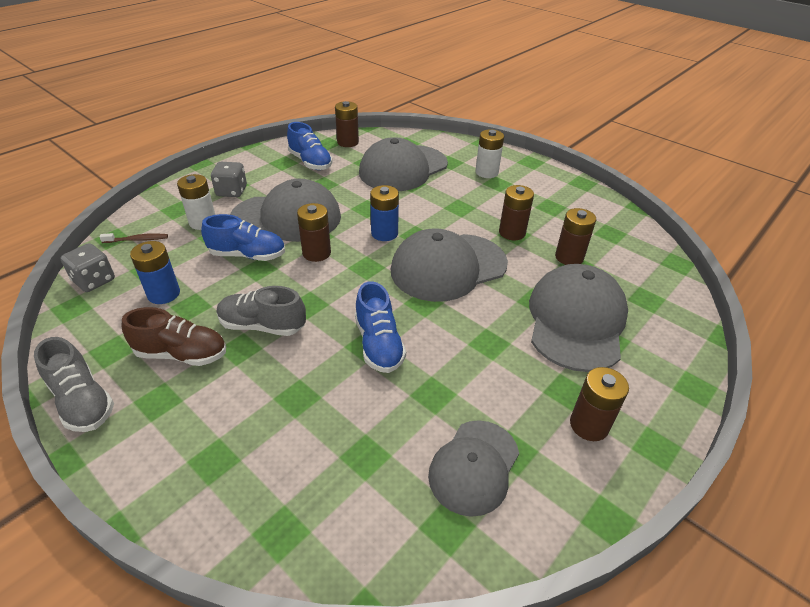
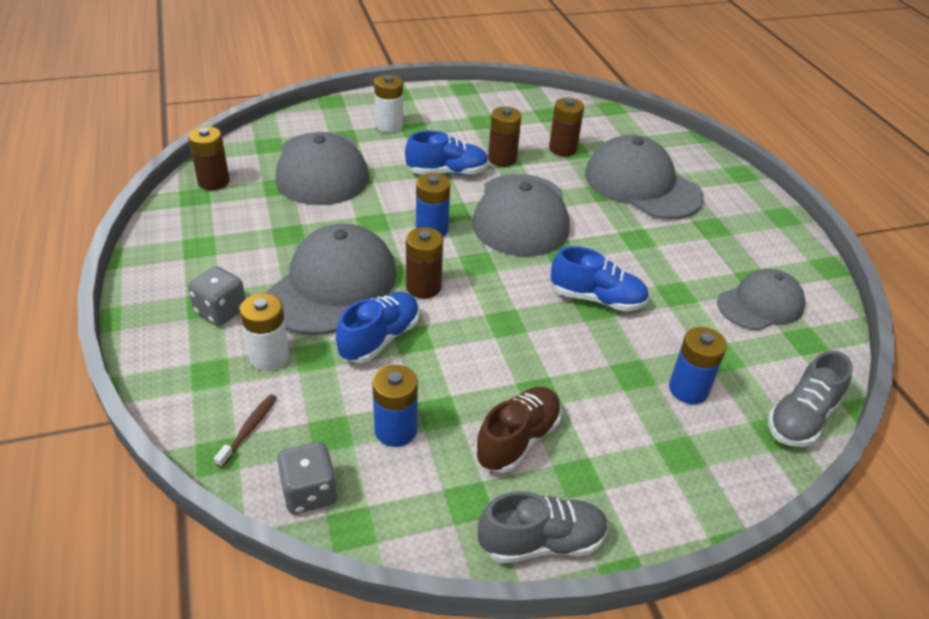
camera: 60 degrees left, 0 degrees up
(262, 326) = (515, 365): grey shoe -> grey shoe (801, 418)
(300, 442) = (688, 389): none -> blue battery
(310, 162) = (226, 225): blue shoe -> blue shoe (447, 172)
(474, 467) = (760, 304): grey cap -> grey cap turned 90 degrees counterclockwise
(589, 425) = (749, 234): brown battery -> none

